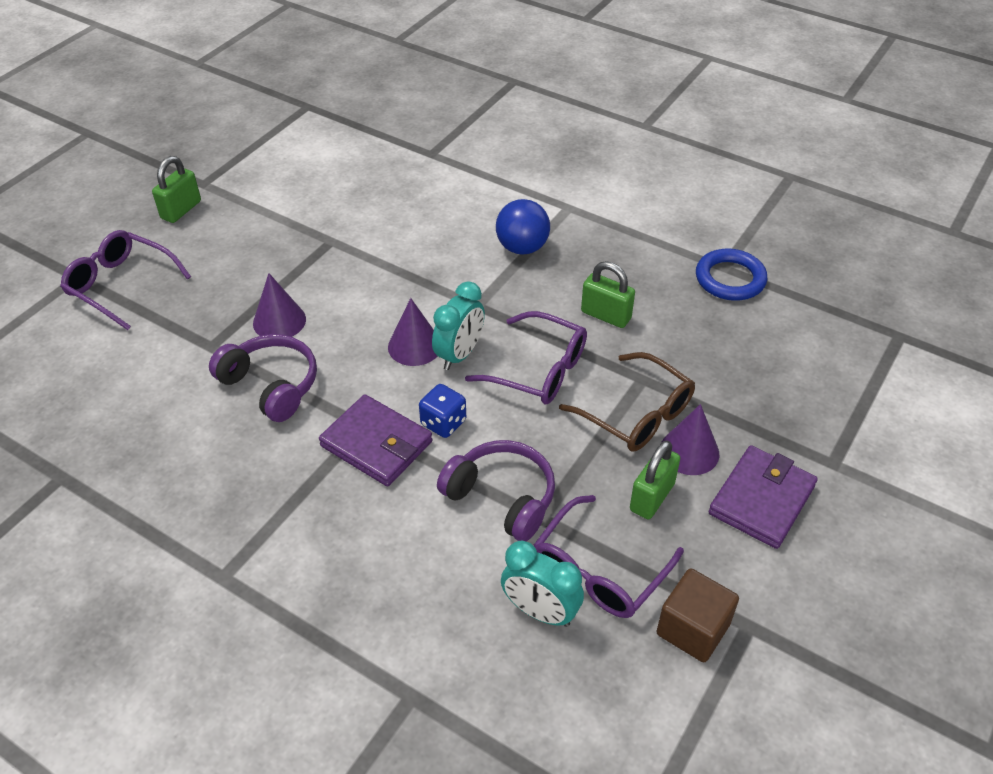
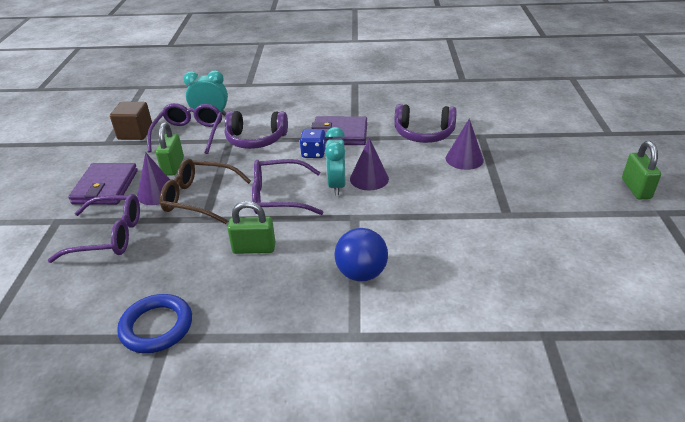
camera: 150 degrees right, 10 degrees down
(121, 285) = (579, 139): purple glasses -> purple glasses (109, 236)

